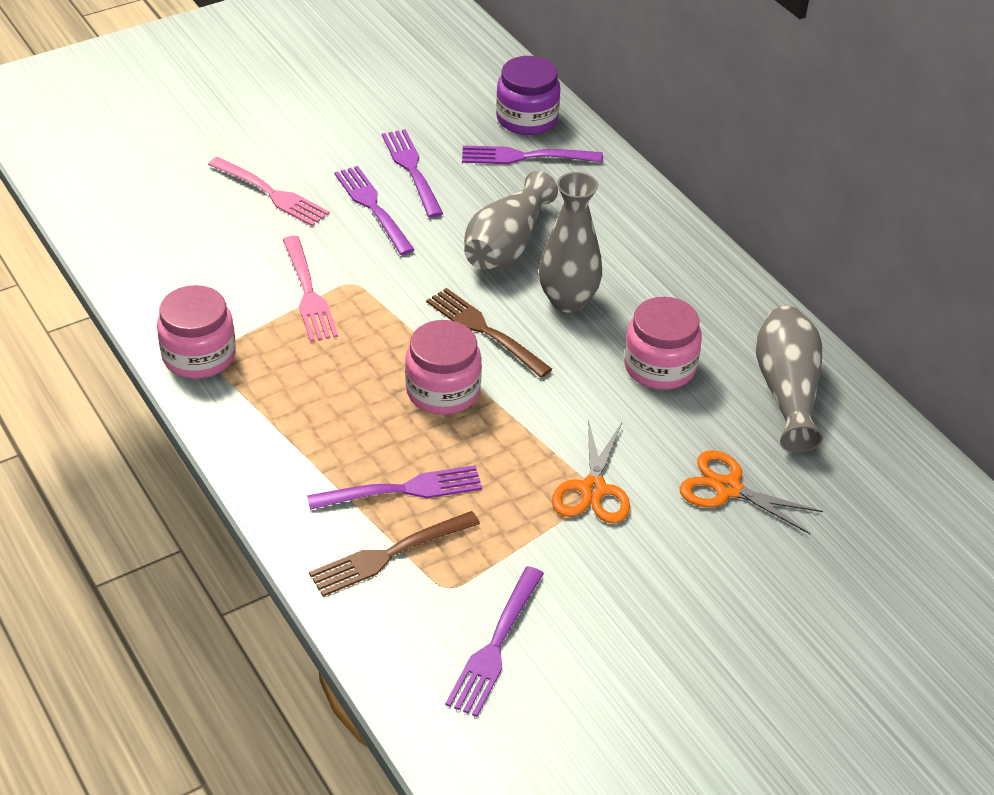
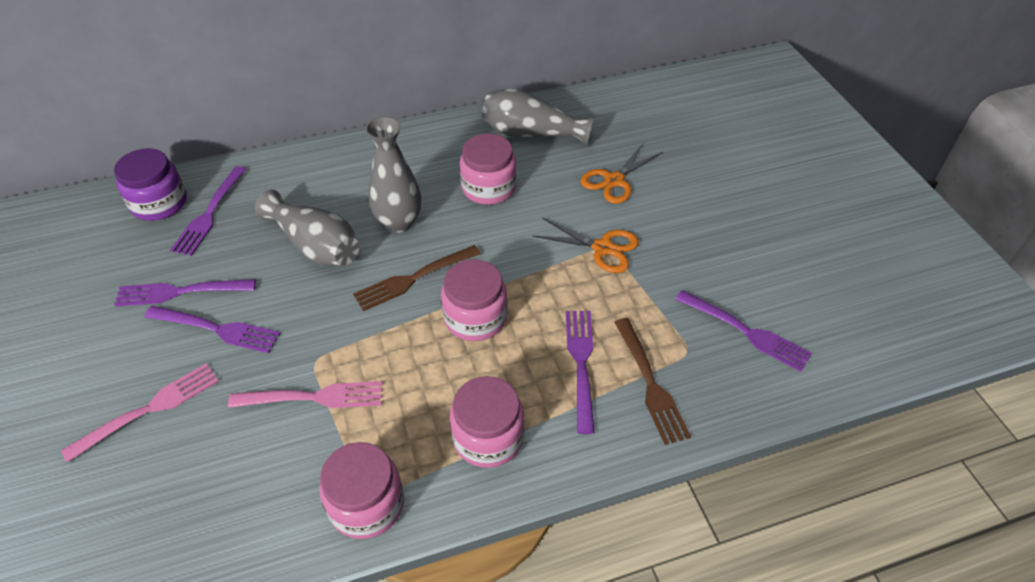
camera: 75 degrees left, 5 degrees up
(288, 427) = (488, 437): none -> pink jar
(373, 207) = (217, 329): purple fork -> purple fork turned 150 degrees counterclockwise

